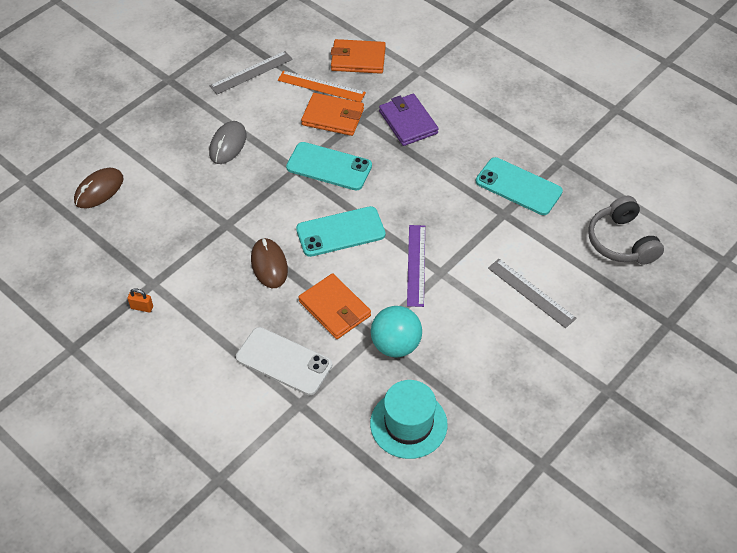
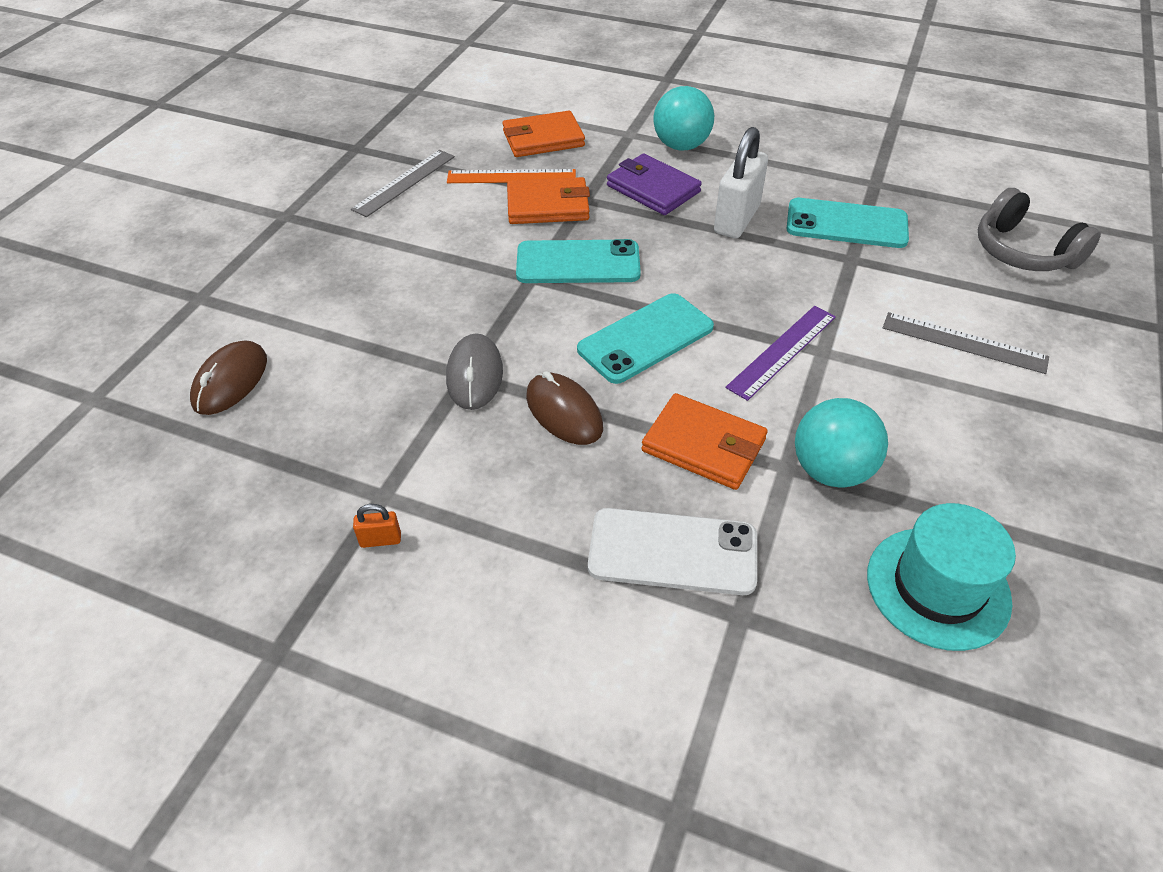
camera: 20 degrees left, 5 degrees down
(228, 144) = (413, 272): grey mouse -> grey mouse (475, 375)
(416, 265) = (782, 351): purple ruler -> purple ruler turned 60 degrees clockwise
(448, 91) = (681, 146): none -> turquoise ball
(448, 162) = (736, 219): none -> white padlock

